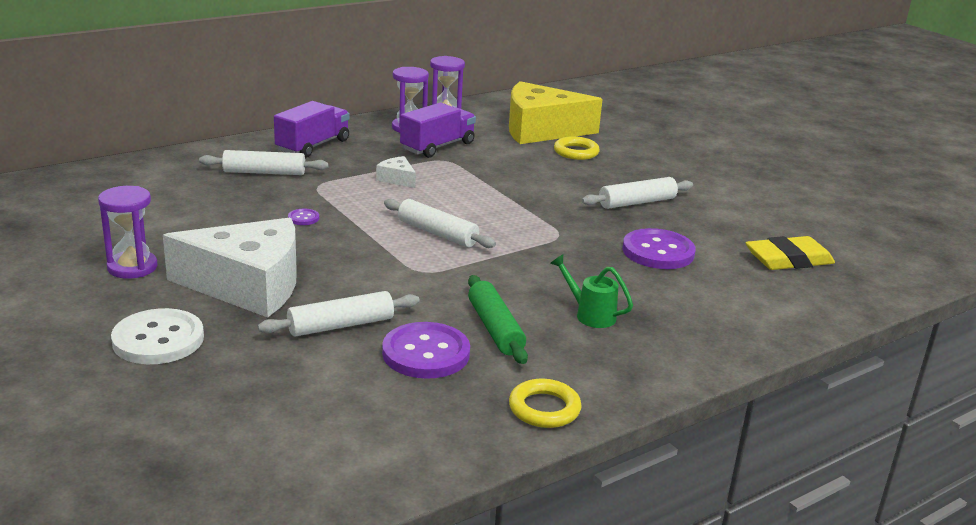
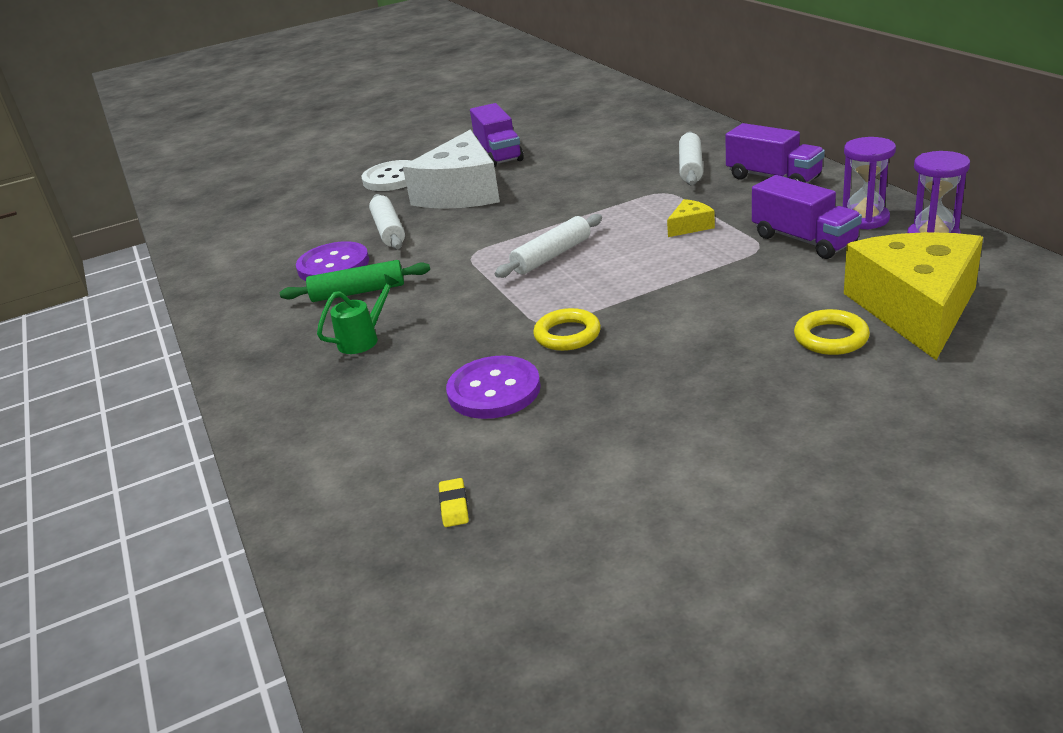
camera: 105 degrees right, 5 degrees up
(132, 267) = (498, 154): purple hourglass -> purple truck
(303, 218) = (585, 195): purple button -> none
(397, 179) = (690, 226): white cheese -> yellow cheese
(544, 408) = (231, 316): yellow ring -> yellow ring (567, 335)
(637, 202) = (647, 383): white rolling pin -> none
(788, 260) = (454, 506): yellow eraser -> yellow eraser, size x0.45

